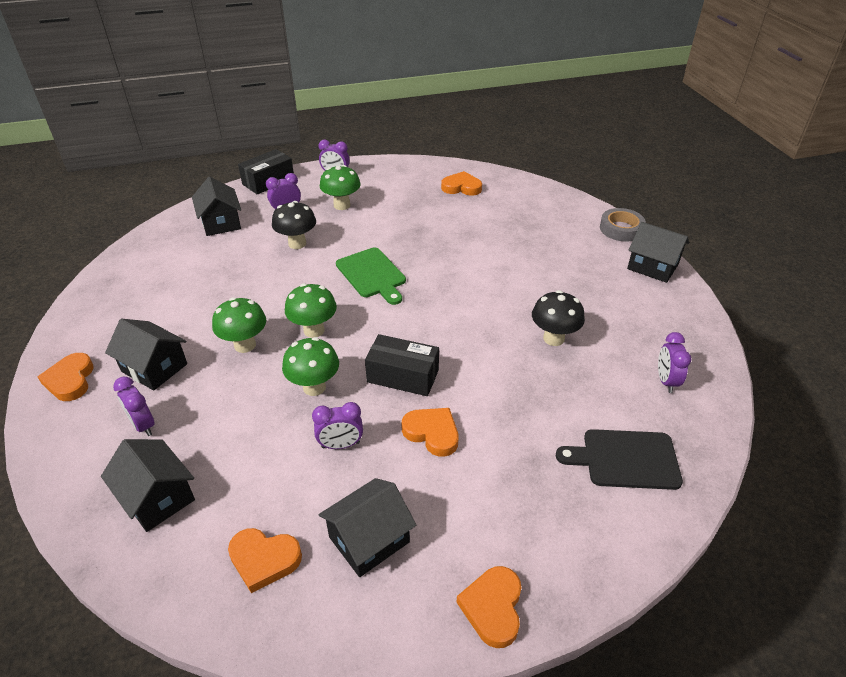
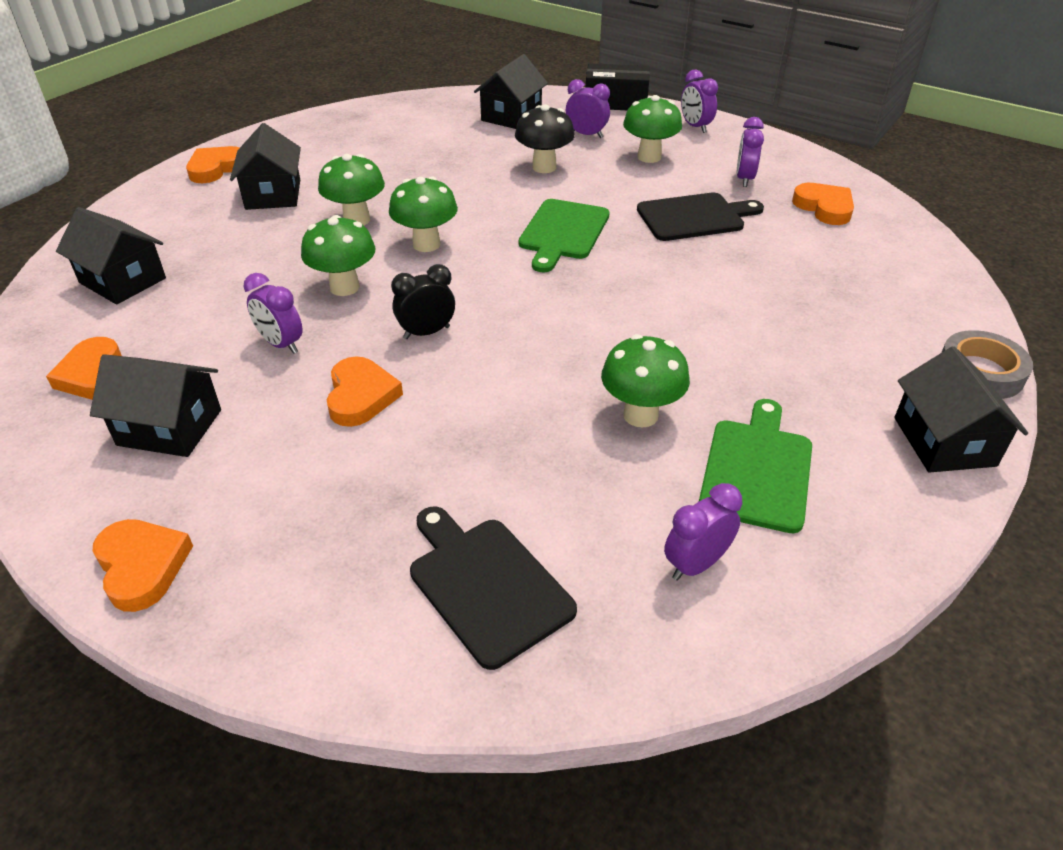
camera: 50 degrees right, 0 degrees up
(143, 425) = (199, 228): purple clock -> purple clock (744, 179)
(157, 497) = (122, 280): black house -> black house turned 60 degrees counterclockwise
(403, 376) = (426, 332): black box -> black clock
(417, 226) = (694, 217): none -> black cutting board
(493, 608) = (142, 566): orange heart -> orange heart turned 90 degrees clockwise
(553, 338) = (640, 415): black mushroom -> green mushroom
(623, 326) = (757, 469): none -> green cutting board

